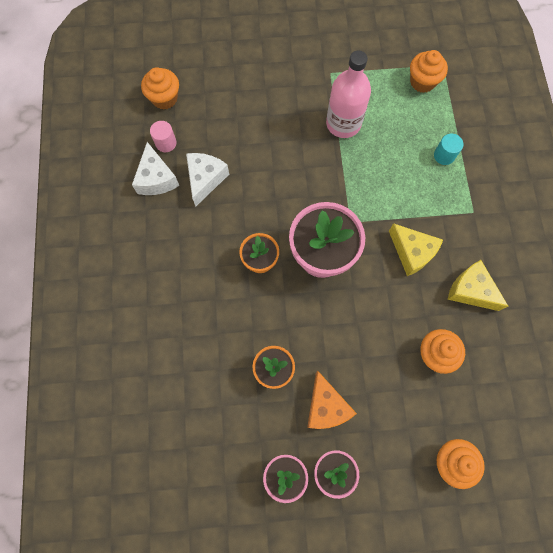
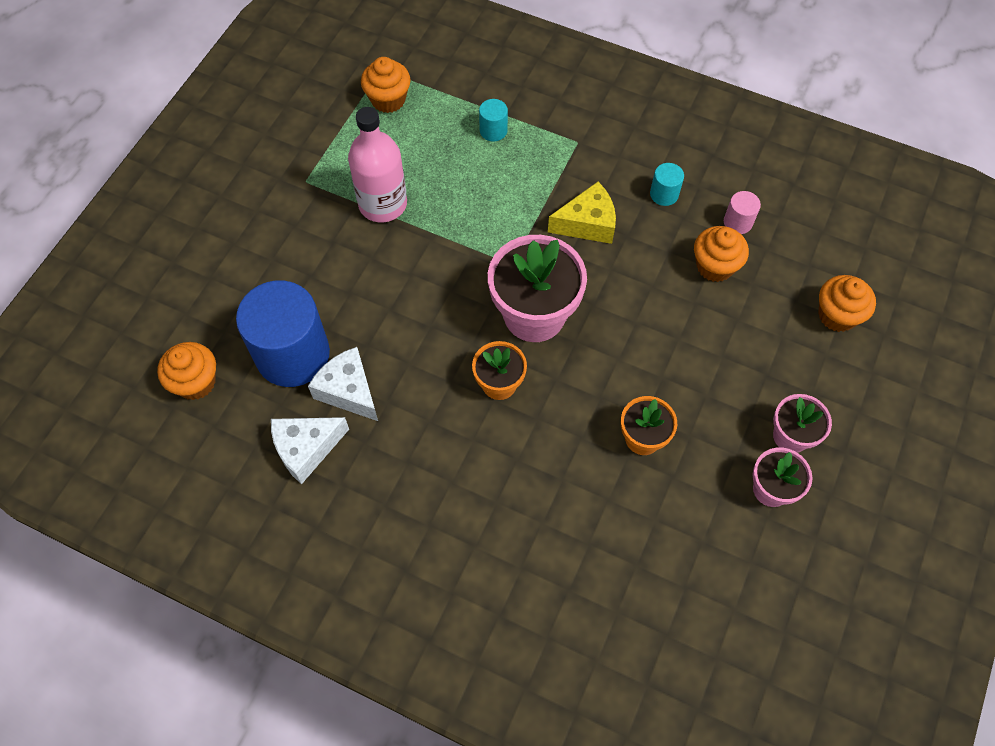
camera: 60 degrees left, 10 degrees down
(156, 179) = (306, 449): white cheese -> white cheese turned 135 degrees clockwise
(166, 143) = (263, 412): pink cylinder -> pink cylinder (738, 222)
(211, 136) = (292, 354): none -> blue cylinder
(326, 406) = (716, 405): orange cheese -> none
(470, 290) = (664, 194): yellow cheese -> turquoise cylinder

